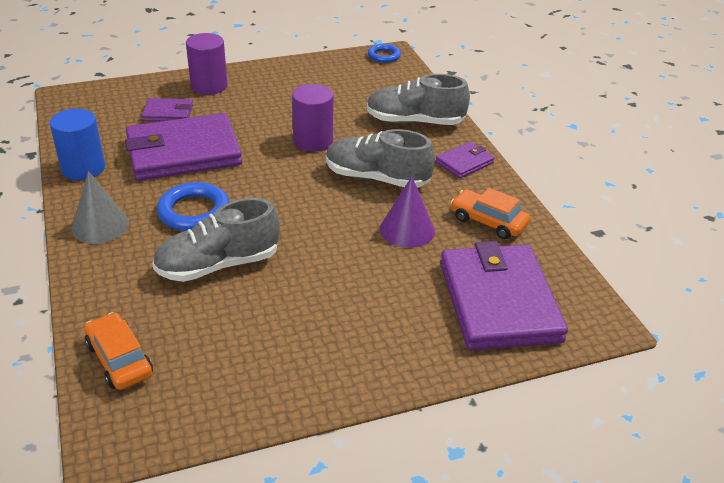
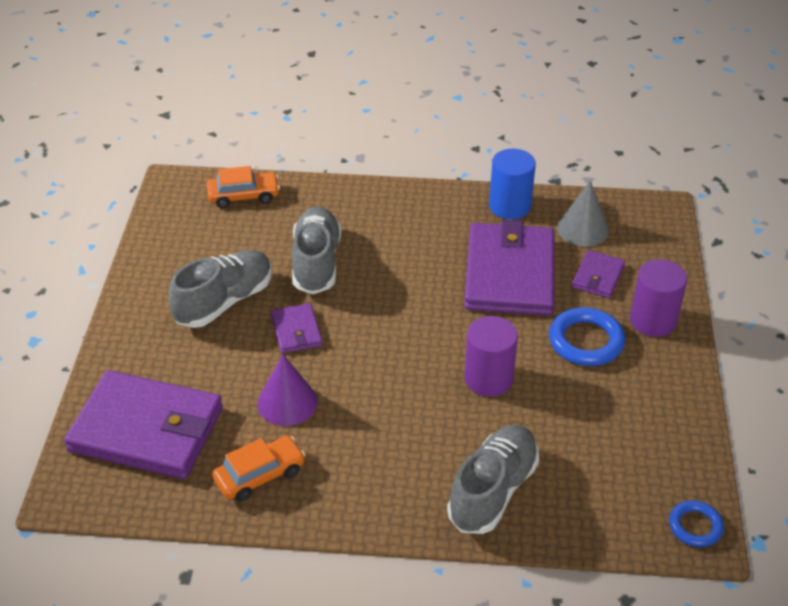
camera: 115 degrees right, 5 degrees up
(100, 225) = (412, 206): grey cone -> grey cone (583, 229)
(194, 212) = (401, 263): blue ring -> blue ring (586, 341)
(377, 178) = (388, 410): grey shoe -> grey shoe (224, 302)
(464, 162) = (378, 503): purple wallet -> purple wallet (296, 331)

